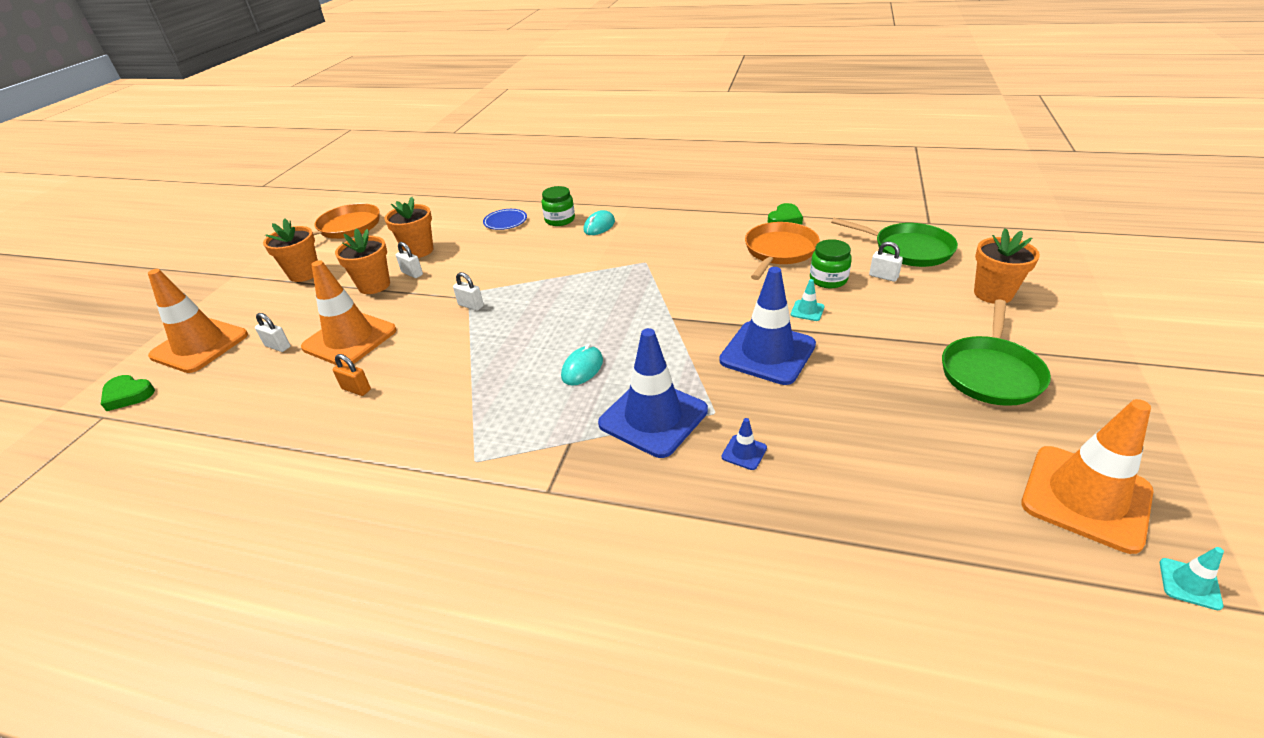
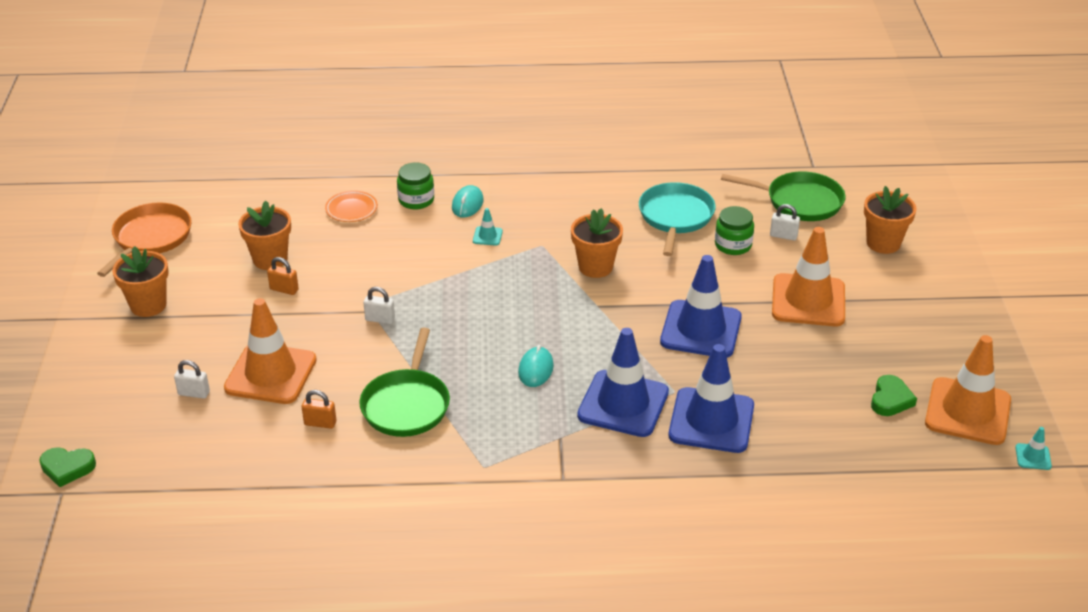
camera: 20 degrees left, 0 degrees up
(200, 345) = (98, 405): orange traffic cone -> orange traffic cone (808, 301)
(374, 285) = (249, 309): orange flower pot -> orange flower pot (595, 267)
(412, 273) = (284, 289): white padlock -> orange padlock
(505, 222) = (351, 209): blue plate -> orange plate
(744, 452) = (711, 421): blue traffic cone -> blue traffic cone, size x2.48
(779, 251) = (675, 217): orange pan -> turquoise pan
(785, 219) = (668, 175): green heart -> green heart (890, 399)
(807, 311) = (723, 282): turquoise traffic cone -> turquoise traffic cone (487, 236)
(991, 373) = (891, 322): green pan -> green pan (406, 405)

